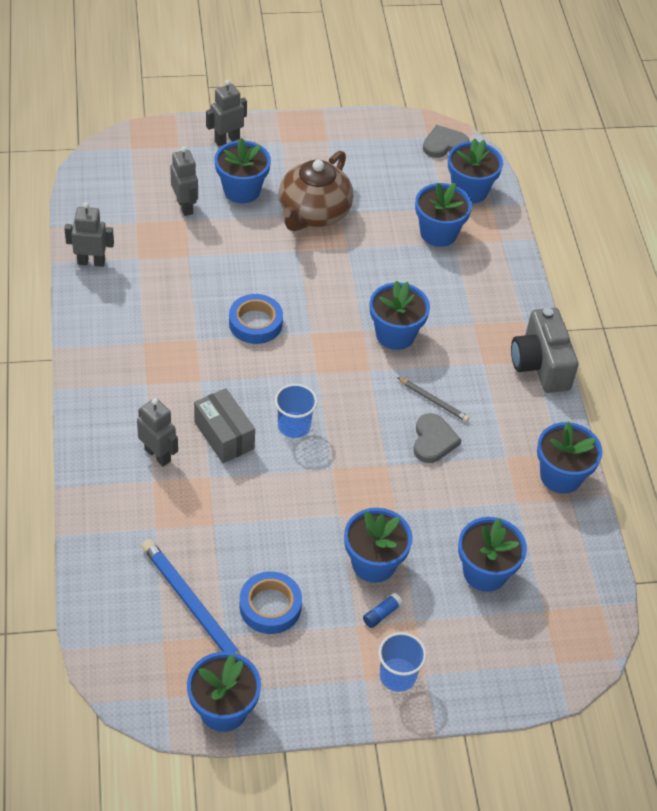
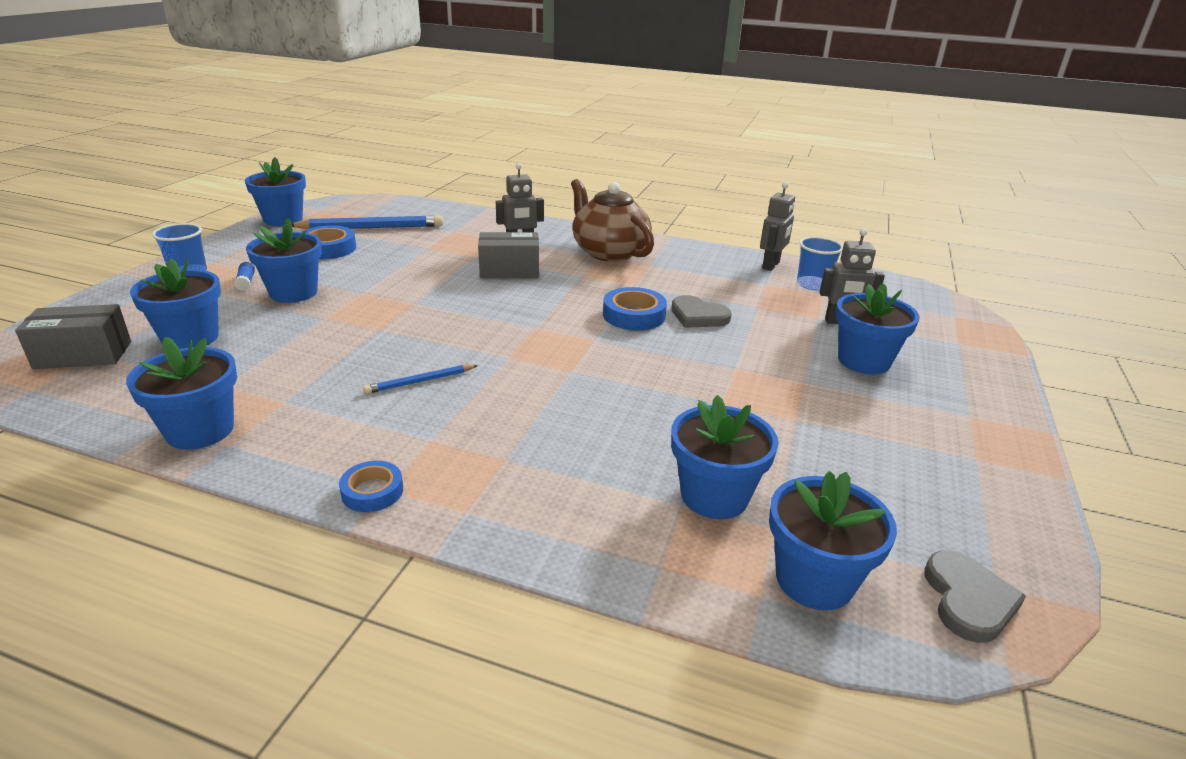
camera: 120 degrees right, 20 degrees down
(227, 140) = (974, 376): grey robot -> none
(294, 426) = (483, 299): blue cup -> blue cup (813, 284)
(313, 213) = (802, 398): brown teapot -> brown teapot (608, 252)
(395, 334) = (544, 390): blue flower pot -> none
(433, 401) = (420, 381): grey pencil -> blue pencil
(433, 440) = (370, 363): grey heart -> grey heart (698, 316)
(540, 365) = (372, 491): grey camera -> blue tape
(552, 618) = (83, 355): none -> grey box

